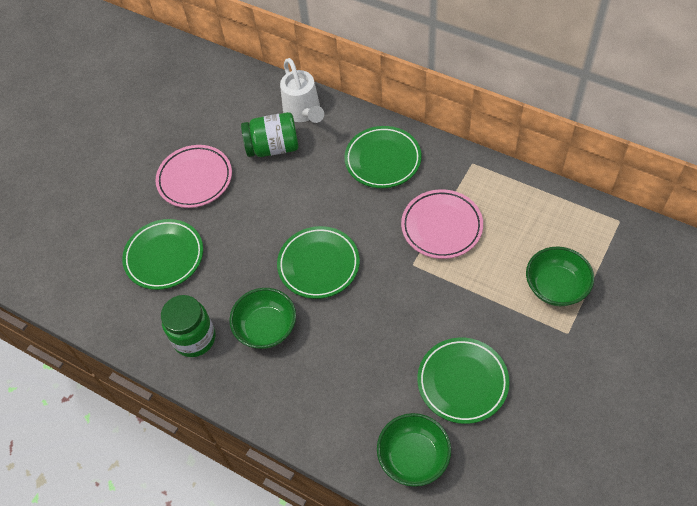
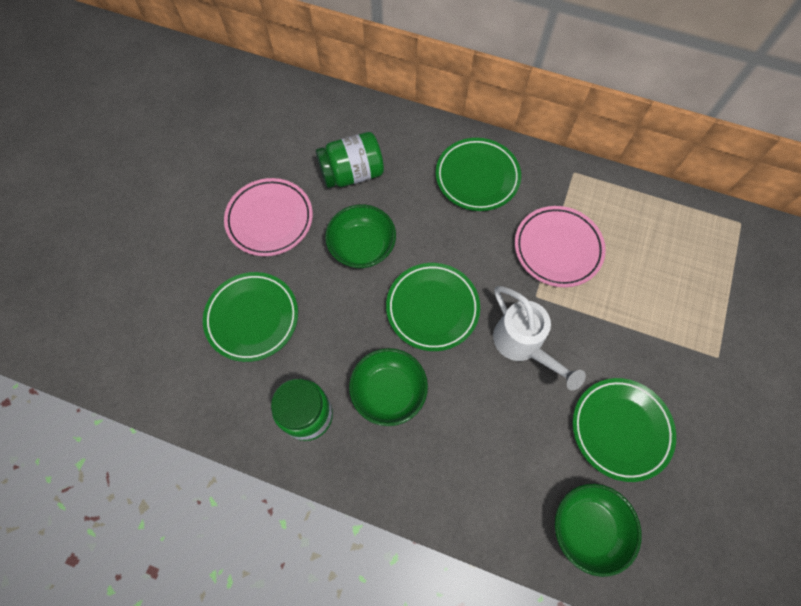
camera: 15 degrees left, 10 degrees up
(303, 112) = (378, 129): white watering can -> white watering can (522, 345)
(556, 287) = (693, 305): green bowl -> green bowl (362, 247)

